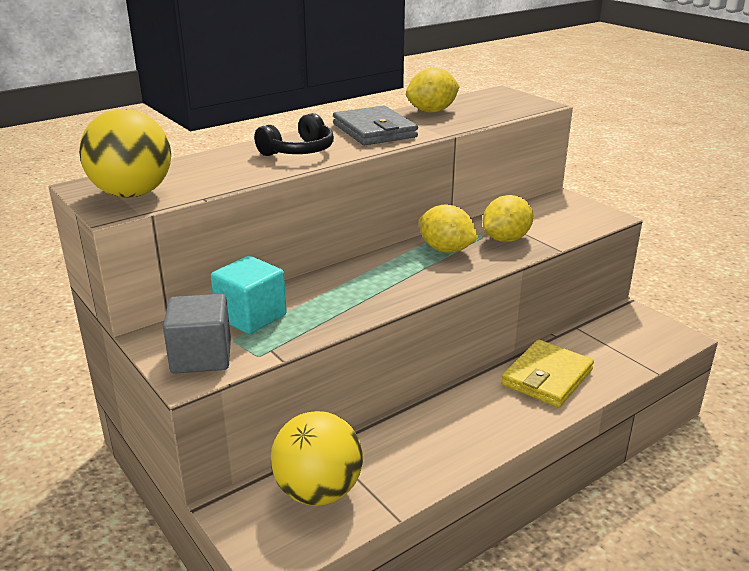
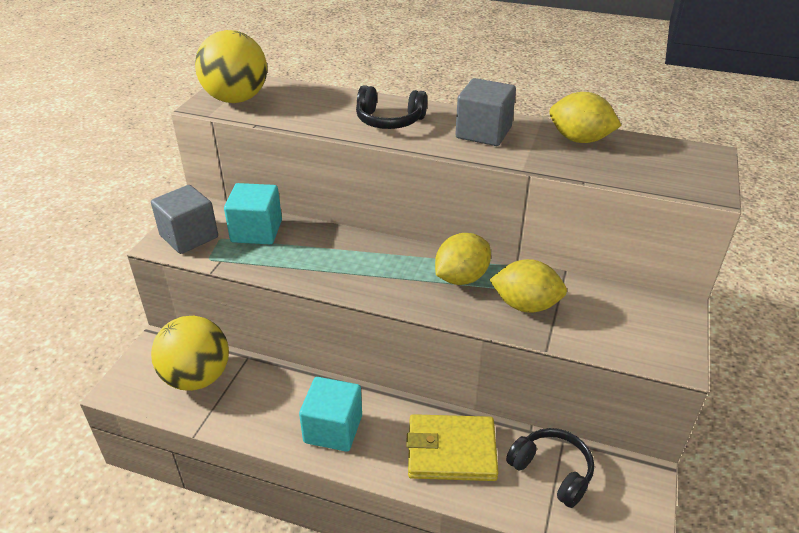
camera: 55 degrees right, 10 degrees up
(374, 130) = (483, 132): grey wallet -> grey cube
(446, 250) = (461, 278): yellow lemon -> yellow lemon turned 45 degrees clockwise
(471, 427) = (333, 429): none -> turquoise cube
(601, 343) = (552, 471): none -> black headphones

